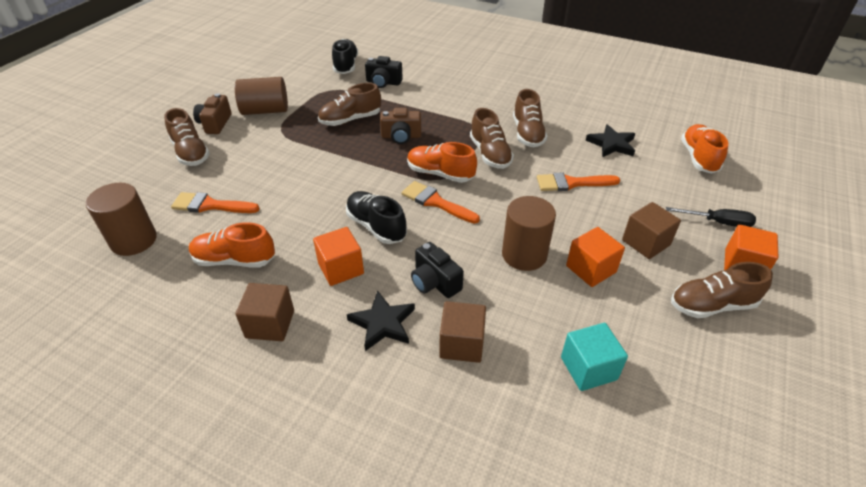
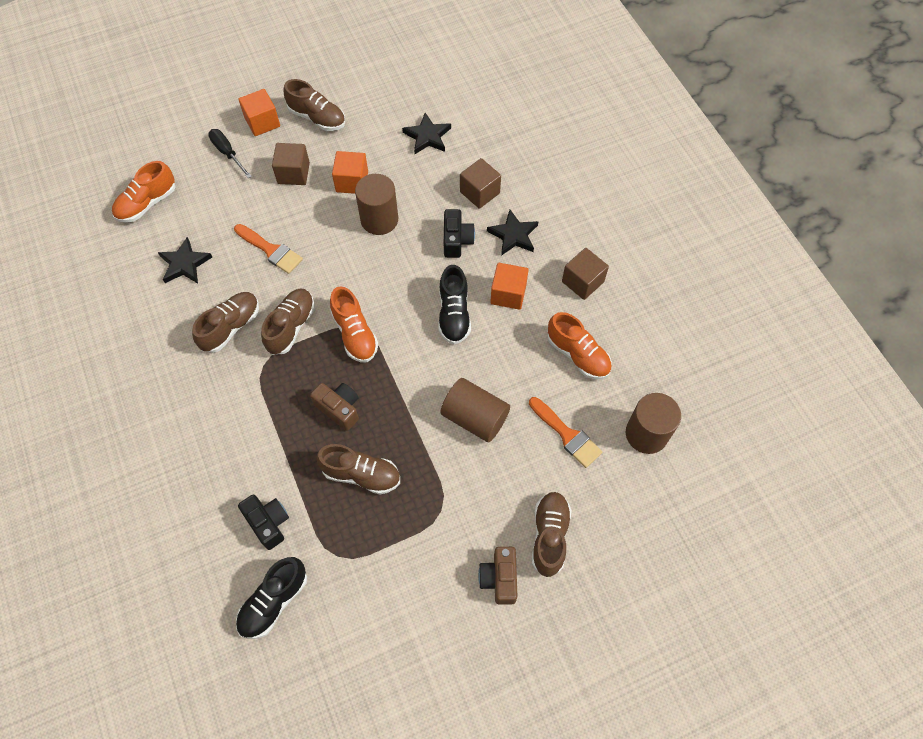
camera: 140 degrees left, 20 degrees up
(215, 124) = (499, 578): brown camera -> brown camera turned 135 degrees clockwise
(265, 110) = (433, 564): brown cylinder -> brown cylinder (475, 417)
(436, 202) = (389, 306): orange brush -> none
(588, 368) = (427, 136): turquoise cube -> black star

